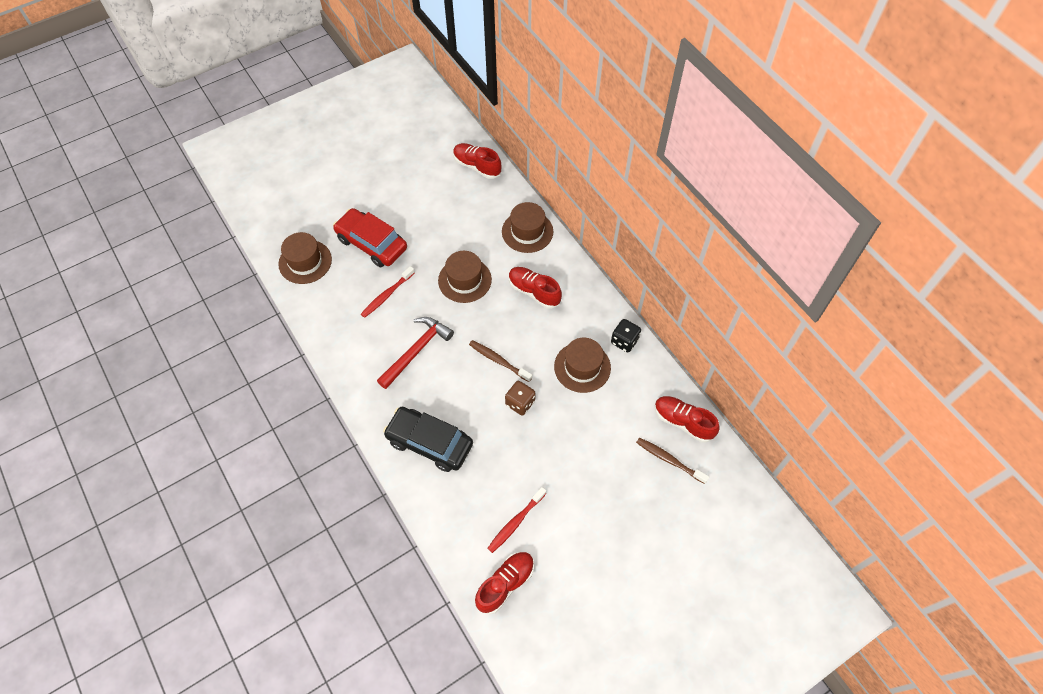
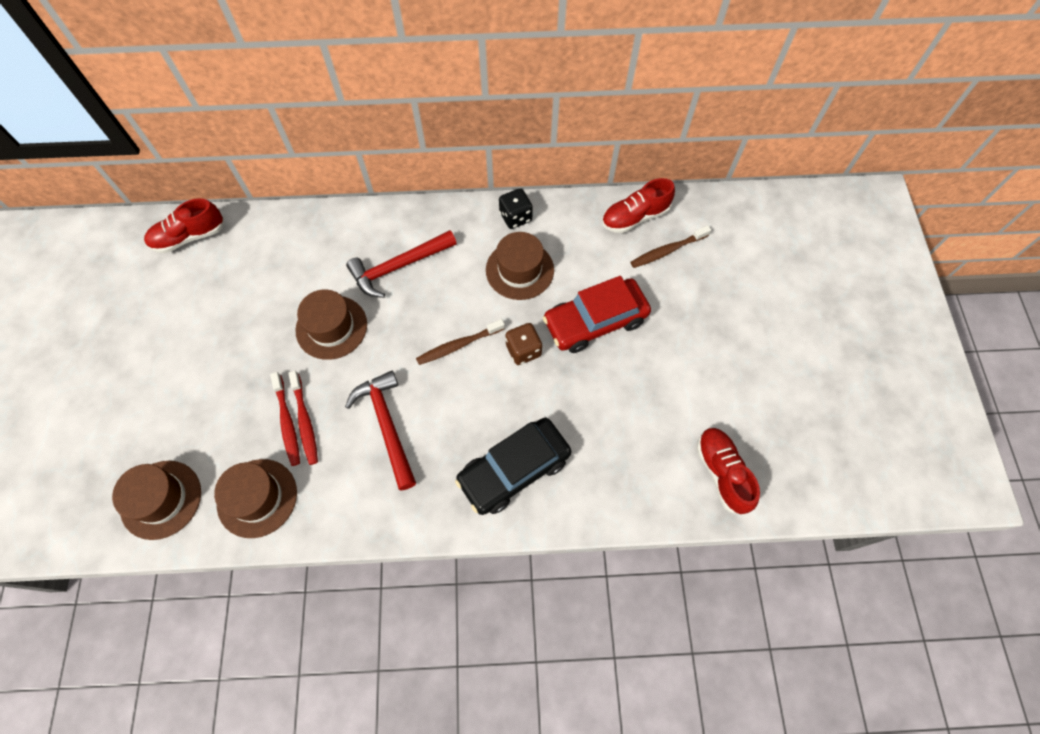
camera: 60 degrees left, 5 degrees up
(371, 243) = (200, 404): red car -> red car (595, 321)
(515, 522) = (658, 426): red toothbrush -> red toothbrush (305, 421)
(527, 231) = (318, 233): brown hat -> brown hat (257, 498)
(534, 292) = (398, 267): red shoe -> red hammer

